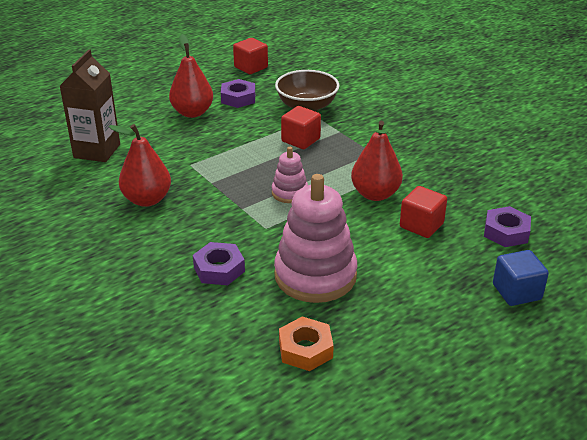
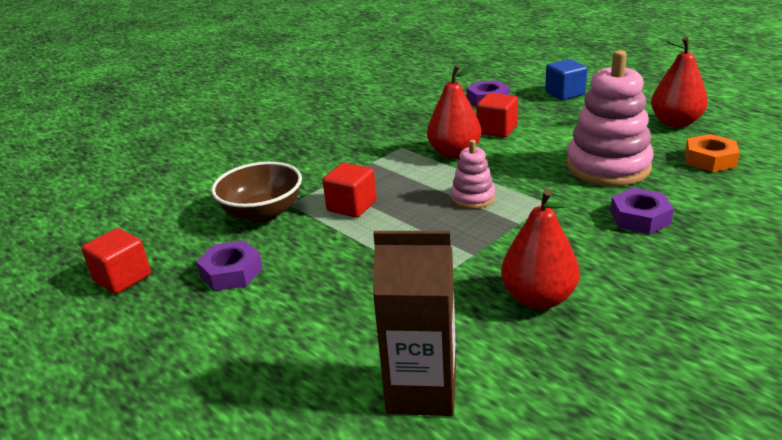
camera: 95 degrees left, 5 degrees down
(192, 112) = (278, 309): red pear -> red pear (675, 123)

